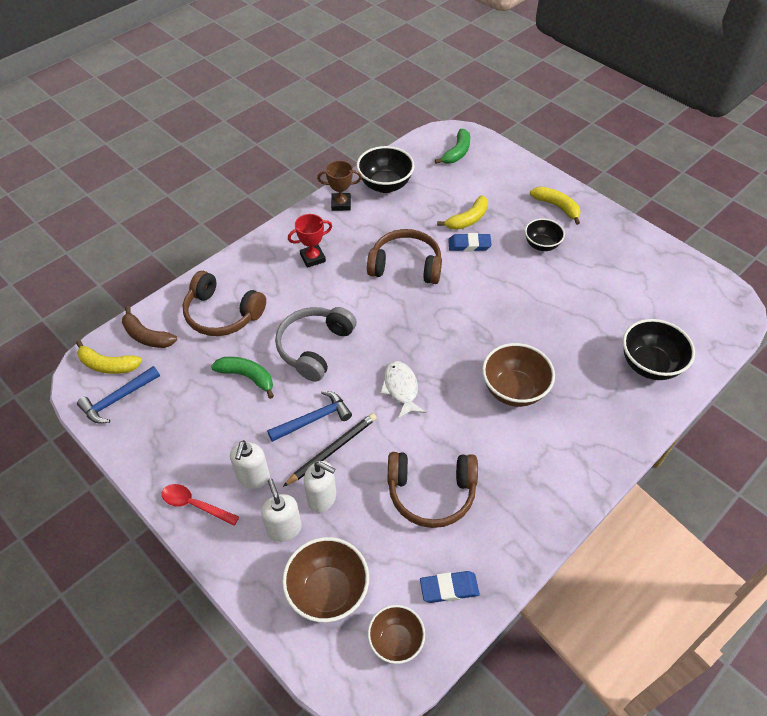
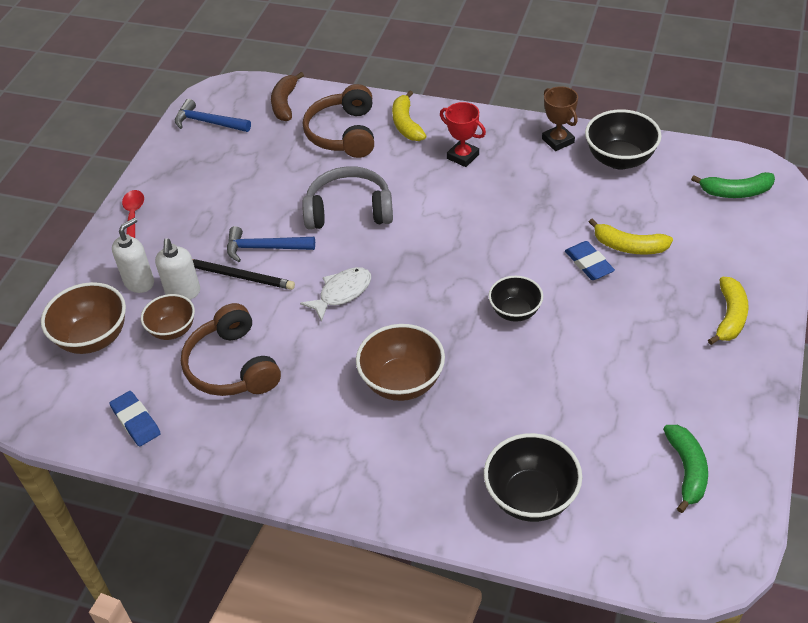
camera: 65 degrees right, 5 degrees down
(108, 365) = (239, 99): yellow banana -> yellow banana (406, 124)
(247, 377) = (283, 183): green banana -> green banana (686, 470)
(253, 478) = (179, 239): white soap dispenser -> none
(313, 419) = (265, 248): blue hammer -> blue hammer turned 150 degrees clockwise
(396, 641) = (67, 404): brown bowl -> brown bowl (172, 330)
(406, 266) = (511, 227): brown headphones -> none
(541, 245) = (647, 326): black bowl -> black bowl (515, 312)

